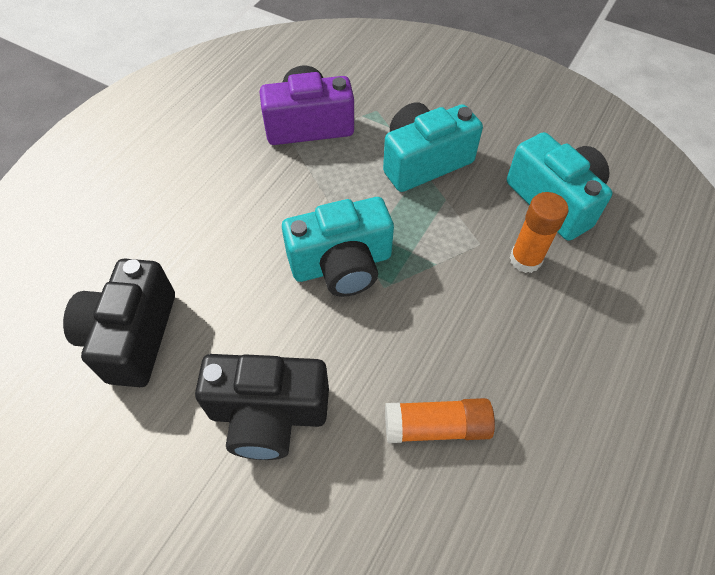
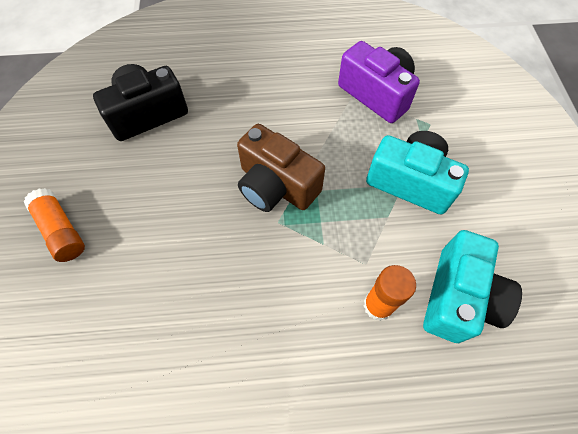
camera: 55 degrees right, 5 degrees up
(268, 414) = (140, 214): black camera -> none
(342, 264) = (276, 186): turquoise camera -> brown camera
(436, 426) = (190, 319): orange glue stick -> orange glue stick (61, 230)

